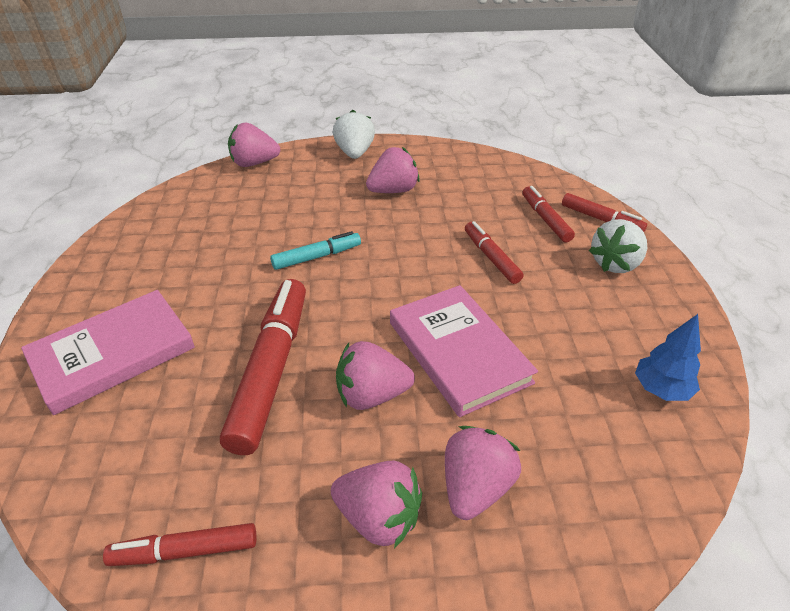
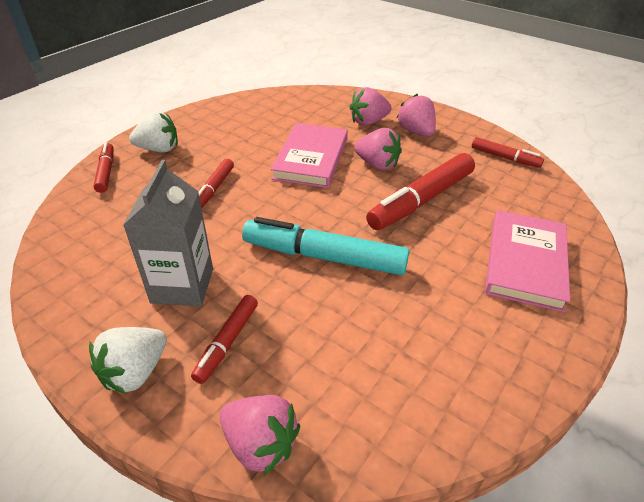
camera: 140 degrees left, 0 degrees up
(113, 354) = (525, 262): pink book -> pink book turned 75 degrees counterclockwise
(316, 257) = (324, 257): turquoise marker -> turquoise marker, size x1.85
(393, 190) = (182, 286): pink strawberry -> grey carton
(545, 219) = (134, 191): red marker -> red marker (227, 342)
(661, 389) = (249, 108): blue tree -> none

